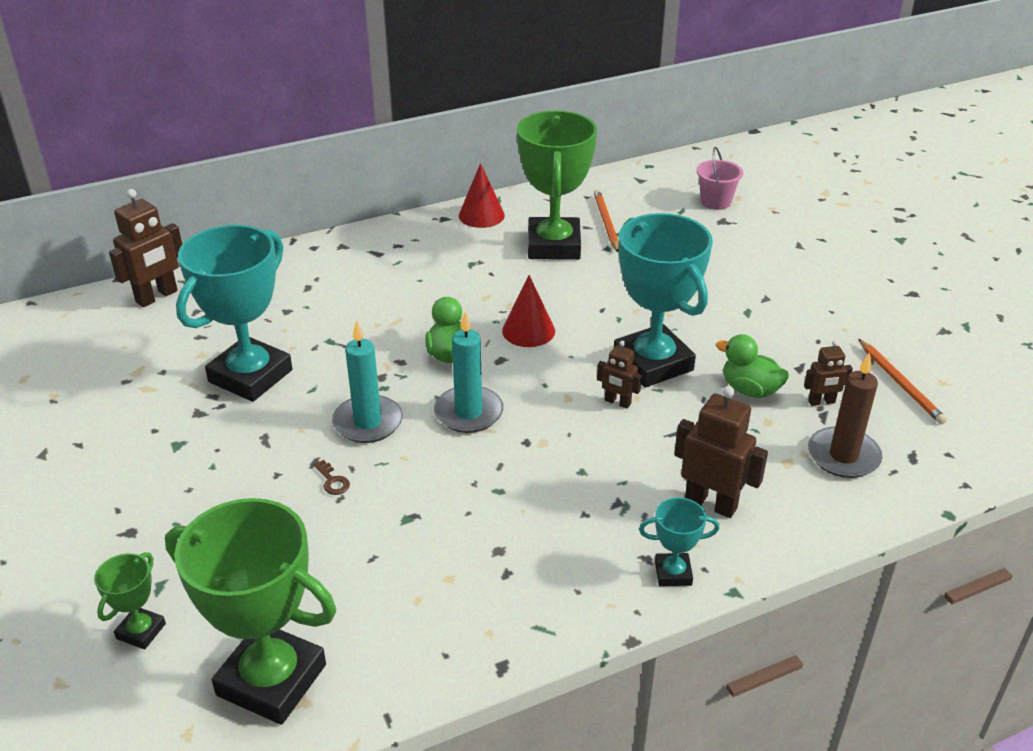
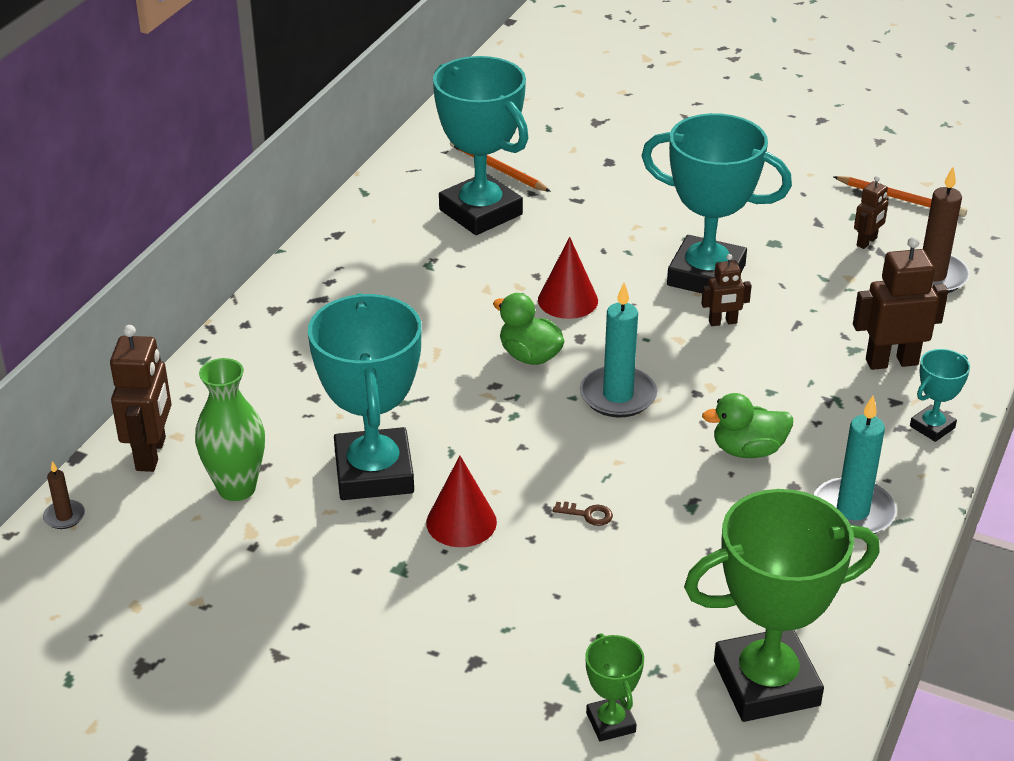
camera: 40 degrees left, 0 degrees up
(67, 307) = (64, 516): none -> brown candle
(168, 341) = (237, 488): none -> green vase
(368, 422) = (545, 451): turquoise candle -> turquoise candle (852, 511)
(481, 215) = (370, 214): red cone -> red cone (461, 522)
(554, 245) = (480, 212): green trophy -> turquoise trophy
(715, 202) = (567, 106): pink bucket -> none
(750, 390) = (806, 259): green duck -> green duck (748, 450)

